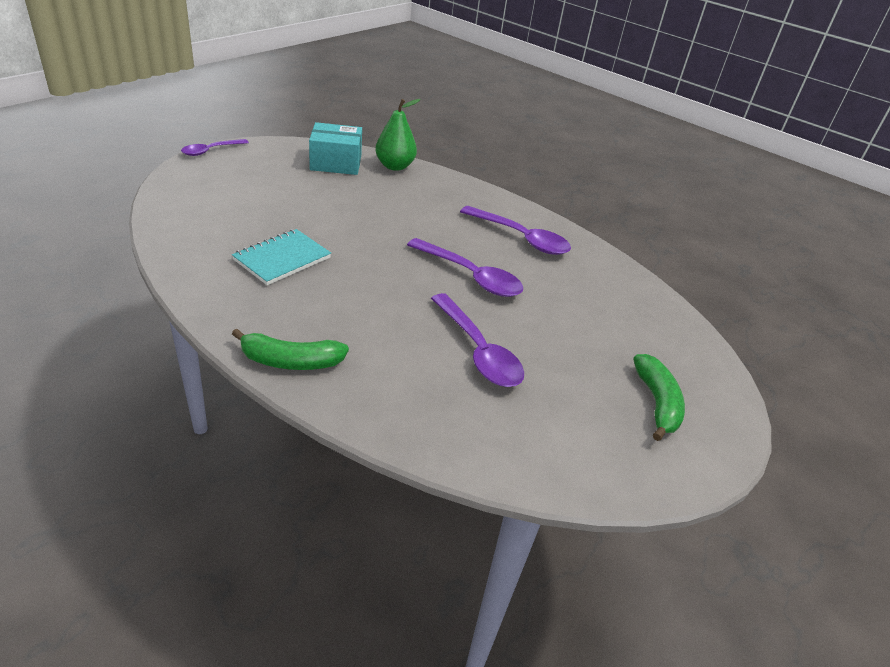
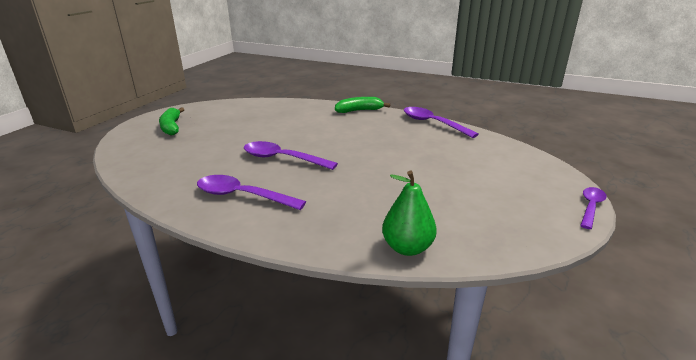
camera: 170 degrees right, 10 degrees down
(282, 259) = (410, 142): turquoise notebook -> none
(336, 163) = (470, 231): turquoise box -> none
(478, 351) = (270, 128): purple spoon -> purple spoon (432, 123)

